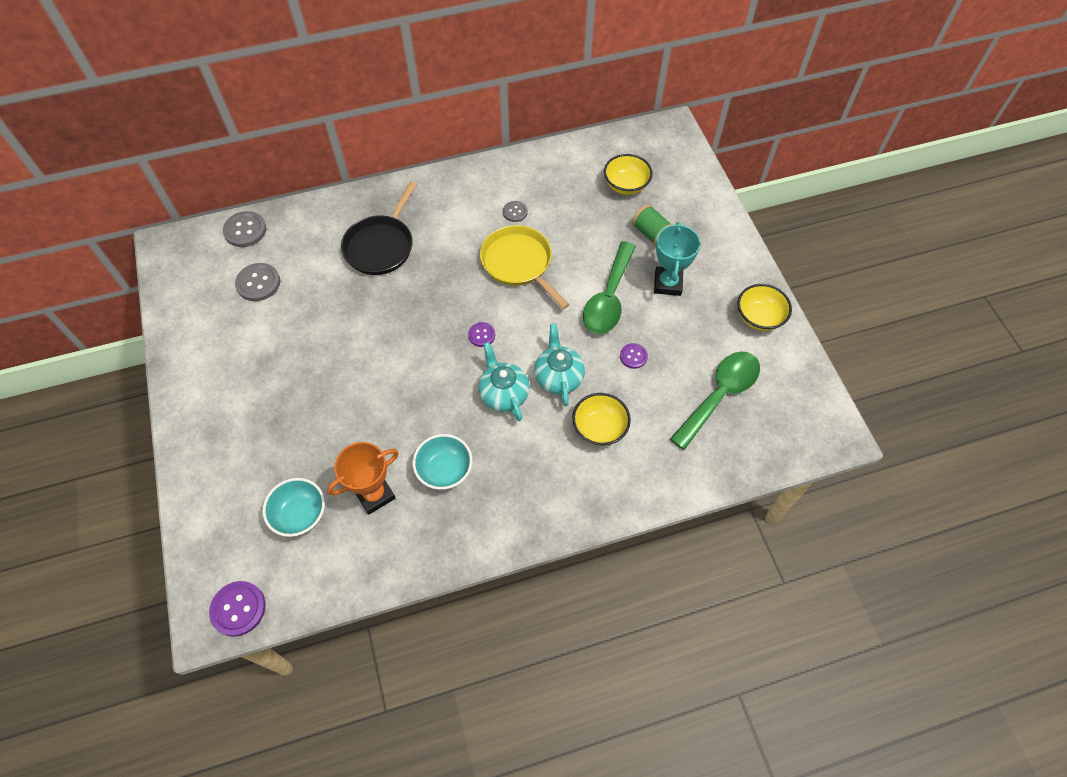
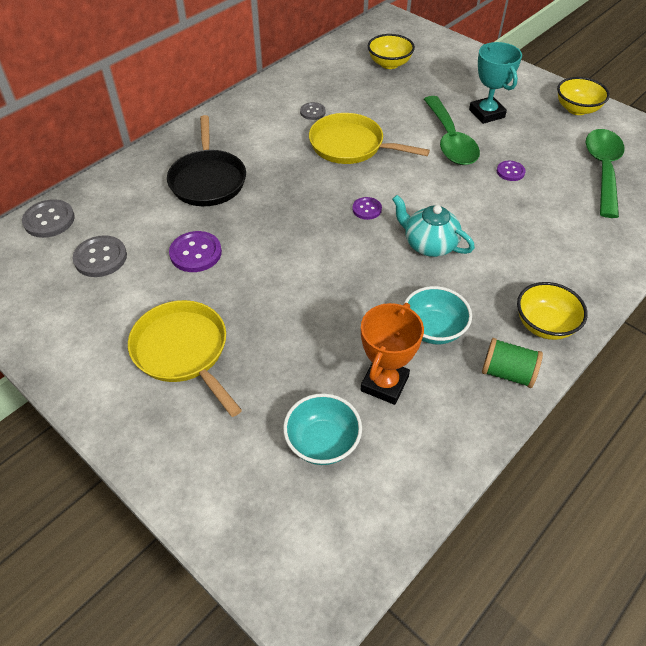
camera: 30 degrees left, 10 degrees down
(238, 609) = (333, 576): purple button -> purple button (195, 253)
(261, 393) = (183, 351): none -> yellow pan
(558, 377) = (464, 212): turquoise teapot -> none
(599, 428) = (535, 234): yellow bowl -> yellow bowl (544, 325)
(651, 234) = (441, 87): green spool -> green spool (507, 373)

